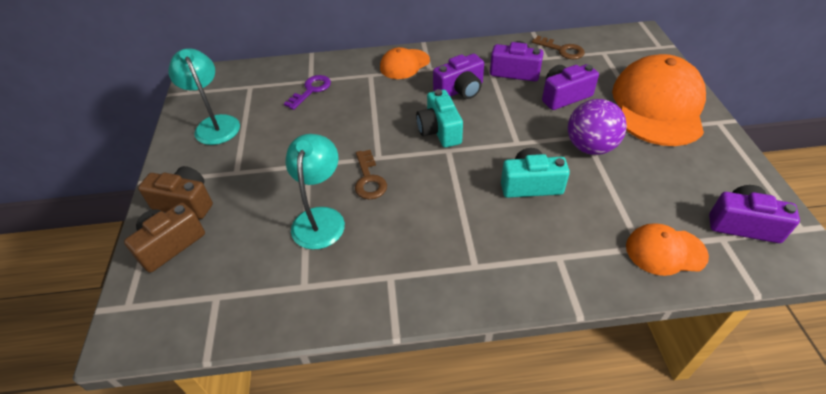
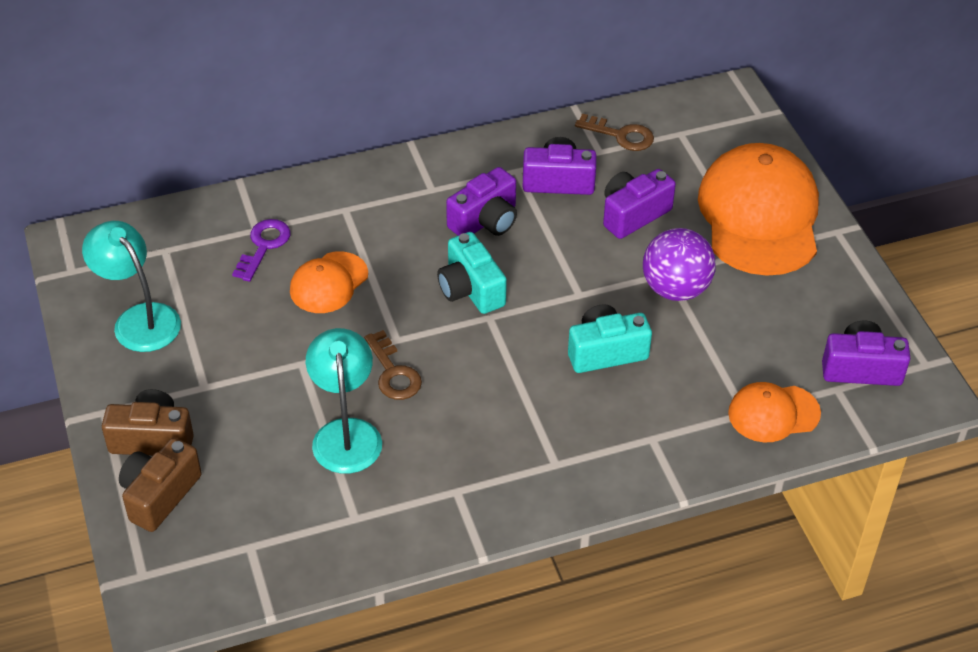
camera: 15 degrees left, 0 degrees up
(404, 64) = (392, 185): orange cap -> orange cap (329, 283)

